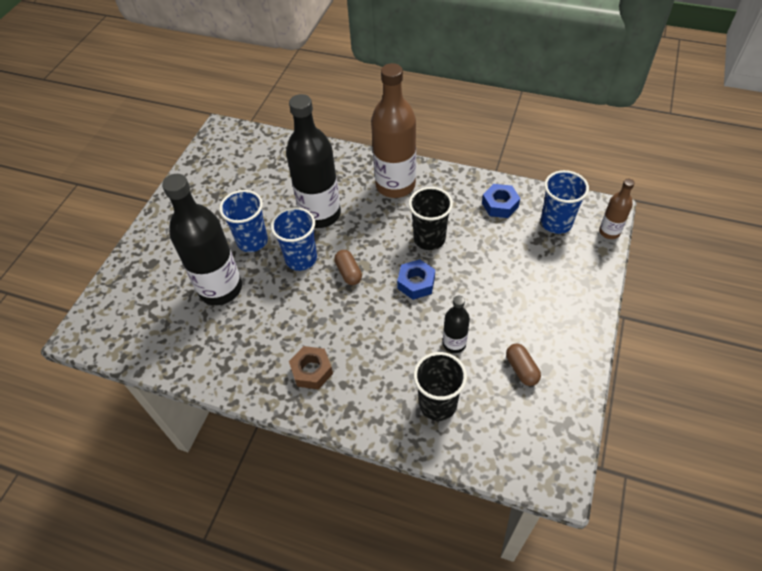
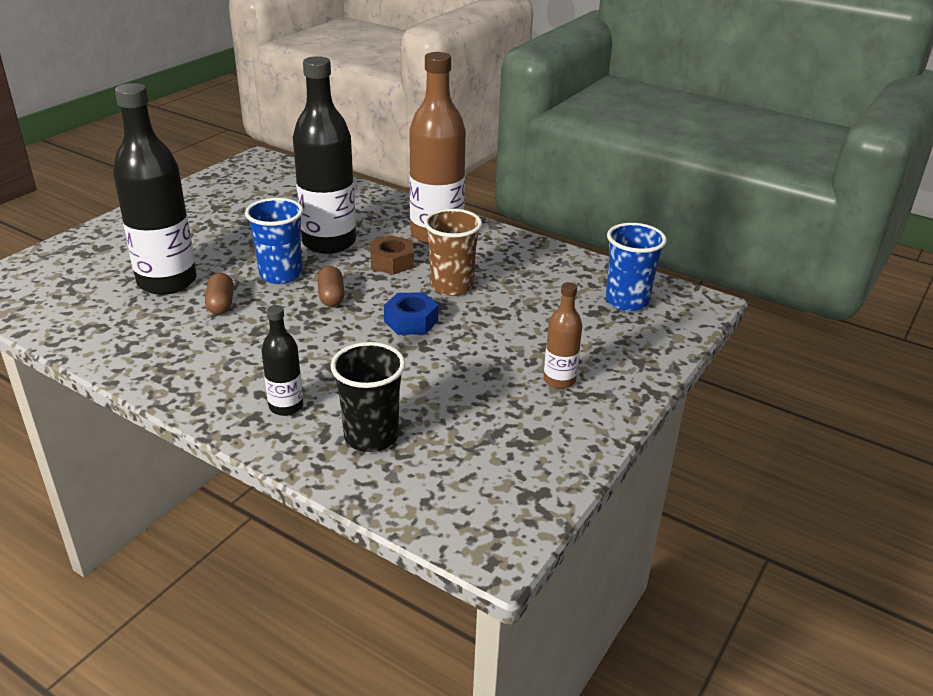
camera: 10 degrees right, 20 degrees down
(252, 241) = (232, 250): blue cup -> none
(312, 371) = (228, 373): brown nut -> brown nut (392, 262)
(429, 239) = (451, 286): black cup -> brown cup
(454, 344) = (427, 384): black bottle -> black bottle (286, 406)
(500, 205) = (560, 273): blue nut -> none
(521, 369) = (505, 426): brown capsule -> brown capsule (221, 304)
(609, 232) = (696, 322): brown bottle -> brown bottle (559, 380)

